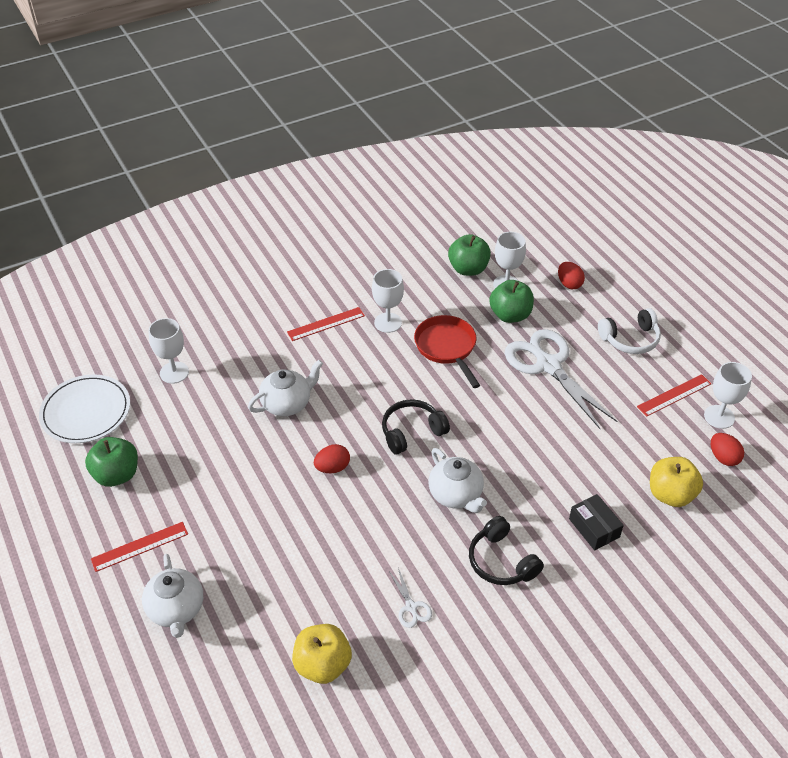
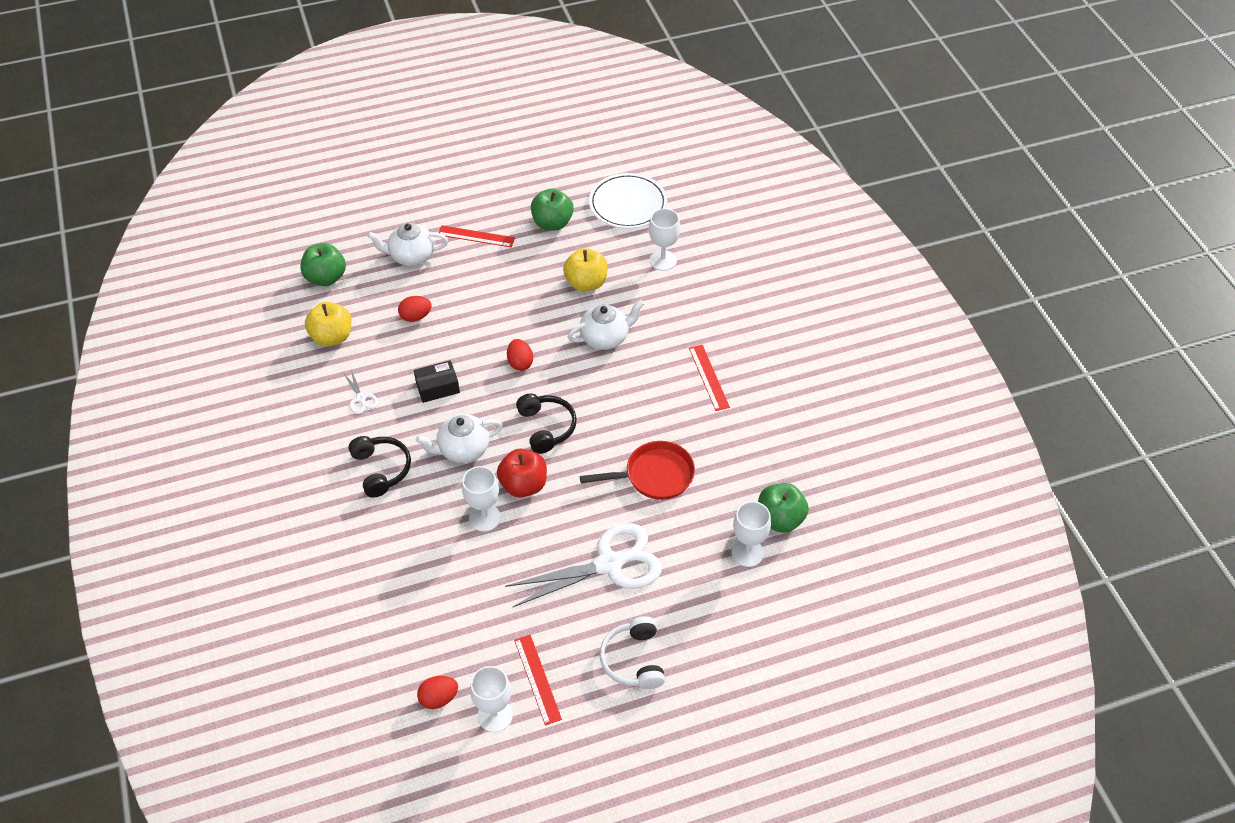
camera: 100 degrees right, 5 degrees up
(140, 546) = (476, 236): red ruler -> red ruler turned 60 degrees counterclockwise
(287, 403) = (605, 337): white teapot -> white teapot turned 90 degrees counterclockwise
(388, 322) = (702, 429): white goblet -> white goblet (484, 518)
(411, 607) = (361, 398): white scissors -> white scissors turned 105 degrees counterclockwise
(484, 438) = (523, 485): none -> red apple
(501, 561) = (381, 469): black headphones -> black headphones turned 90 degrees clockwise
(510, 315) = (694, 545): green apple -> green apple (326, 278)
(569, 284) = (739, 620): red egg -> red egg (416, 317)
(594, 528) = (392, 551): black box -> black box (437, 387)
(670, 494) = (408, 630): yellow apple -> yellow apple (586, 283)

